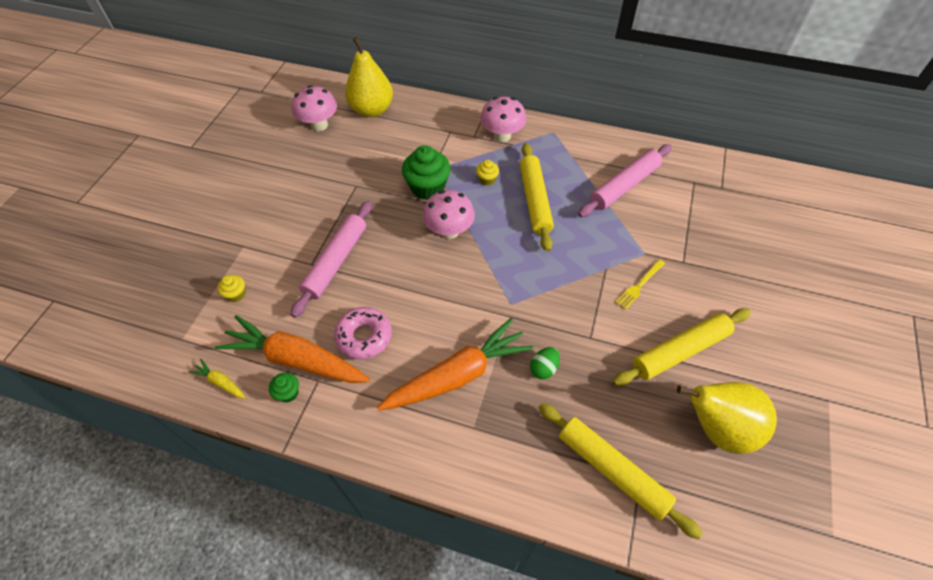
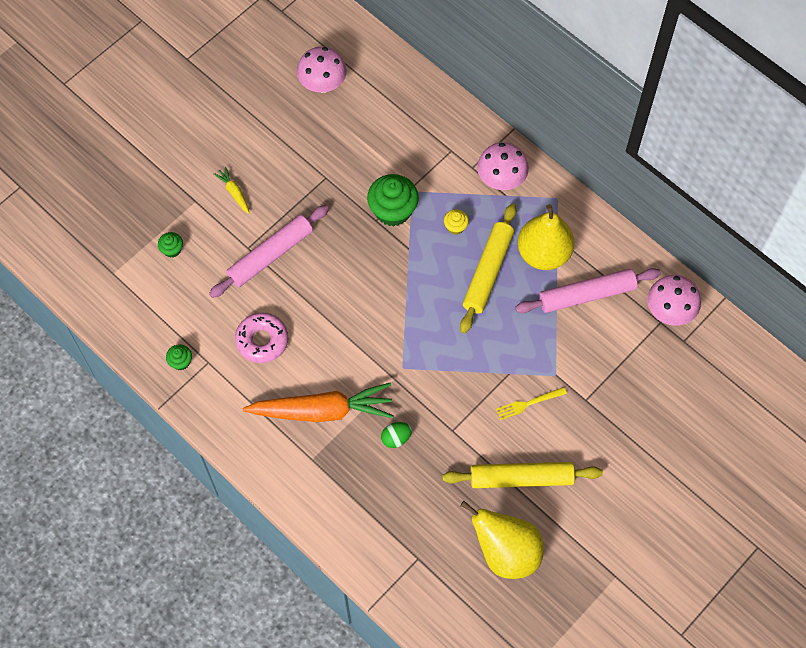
camera: 25 degrees right, 10 degrees up
(220, 382) = (131, 328): yellow carrot -> yellow carrot (234, 192)
(236, 294) = (172, 249): yellow cupcake -> green cupcake
(295, 359) = (198, 335): orange carrot -> none
(372, 110) = (385, 86): yellow pear -> yellow pear (543, 253)
(449, 231) = (388, 269): pink mushroom -> pink mushroom (669, 311)
(612, 470) = (400, 542): yellow rolling pin -> none

